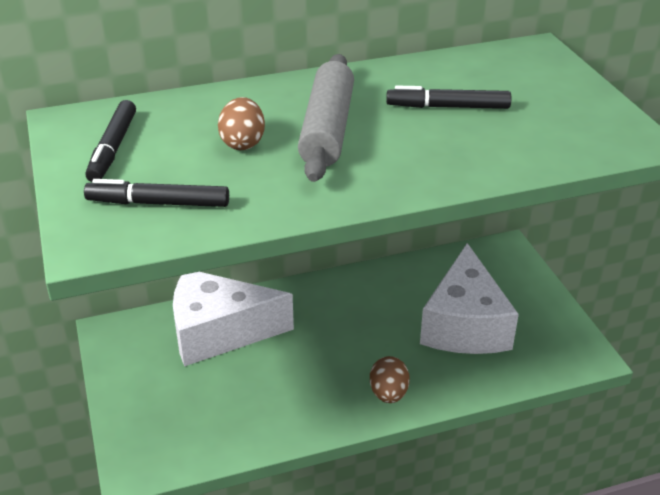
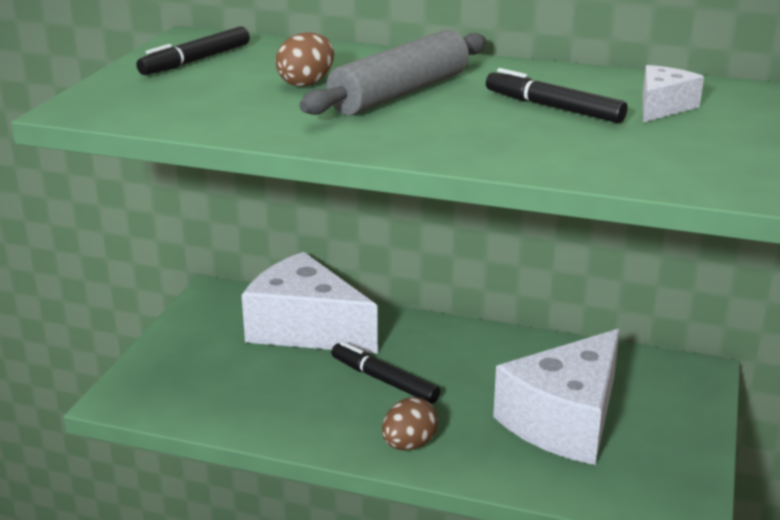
camera: 35 degrees right, 10 degrees down
(159, 203) = (170, 101): black marker -> black marker (384, 381)
(511, 82) = (662, 107): none -> white cheese

